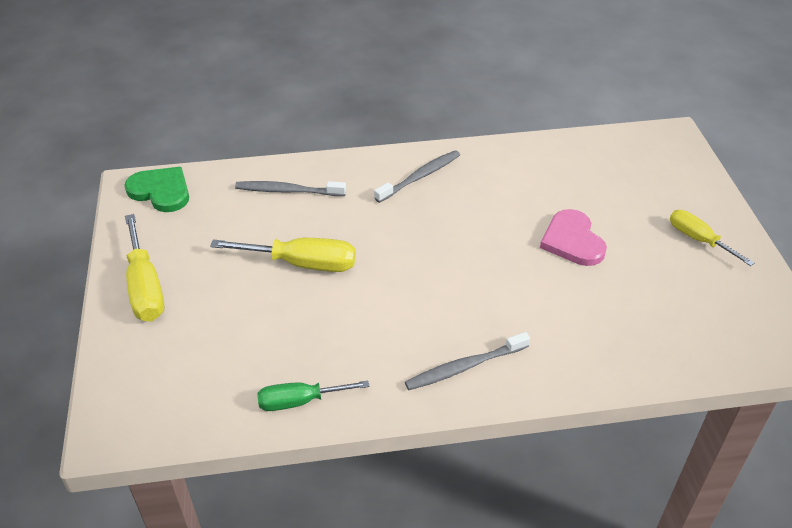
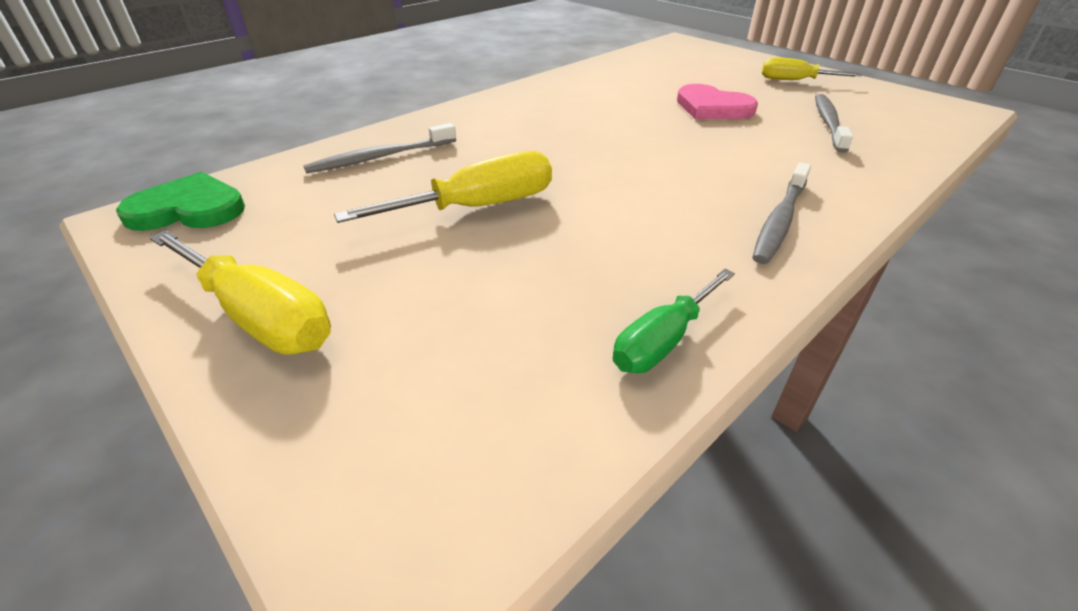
camera: 35 degrees left, 5 degrees down
(420, 177) = (516, 109): grey toothbrush -> grey toothbrush (828, 123)

